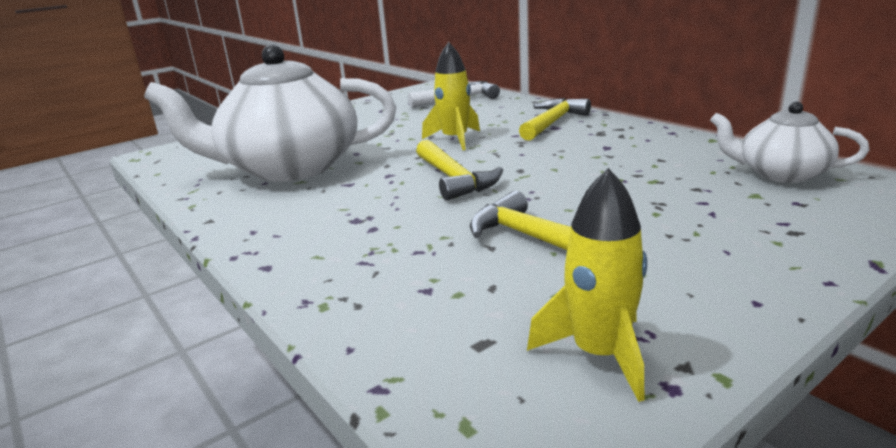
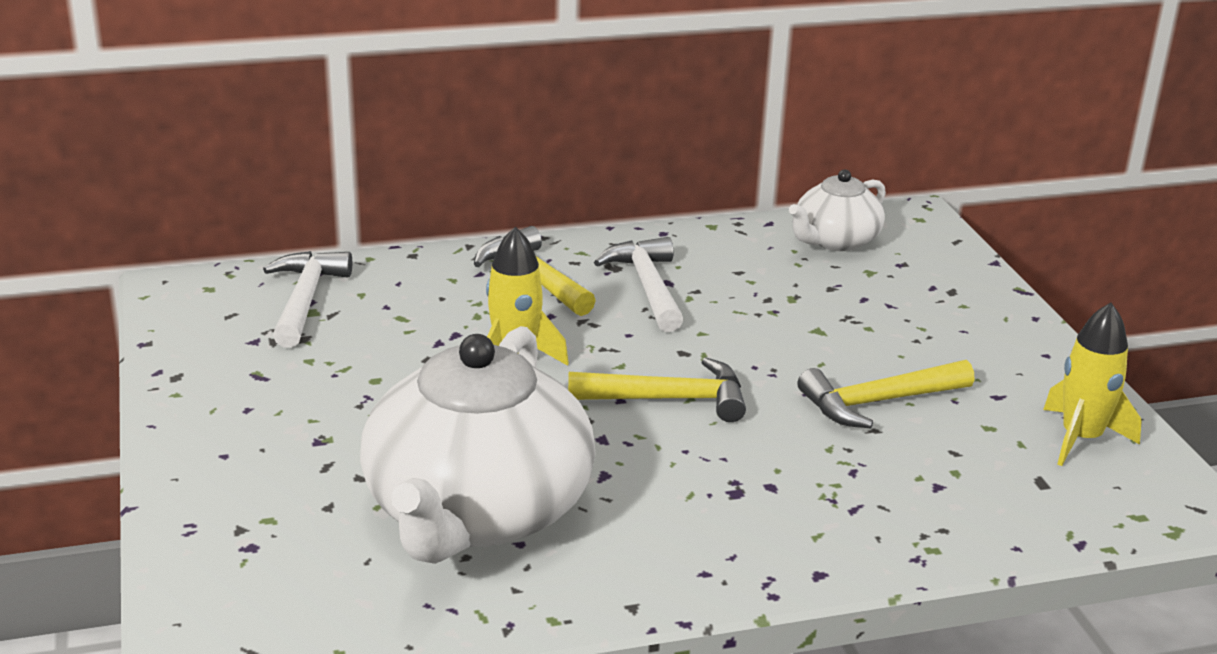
camera: 70 degrees left, 5 degrees up
(590, 144) = (647, 287): none -> white hammer

